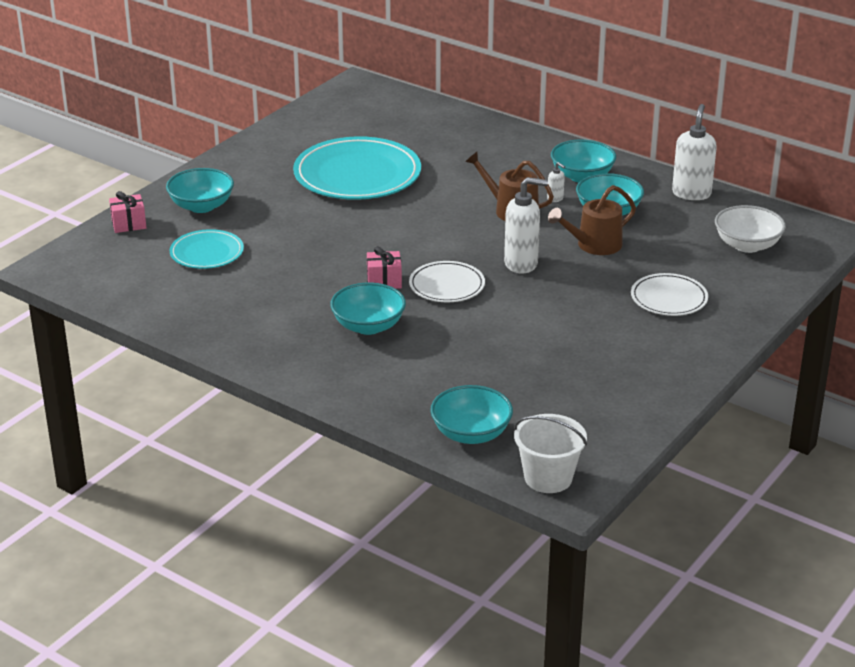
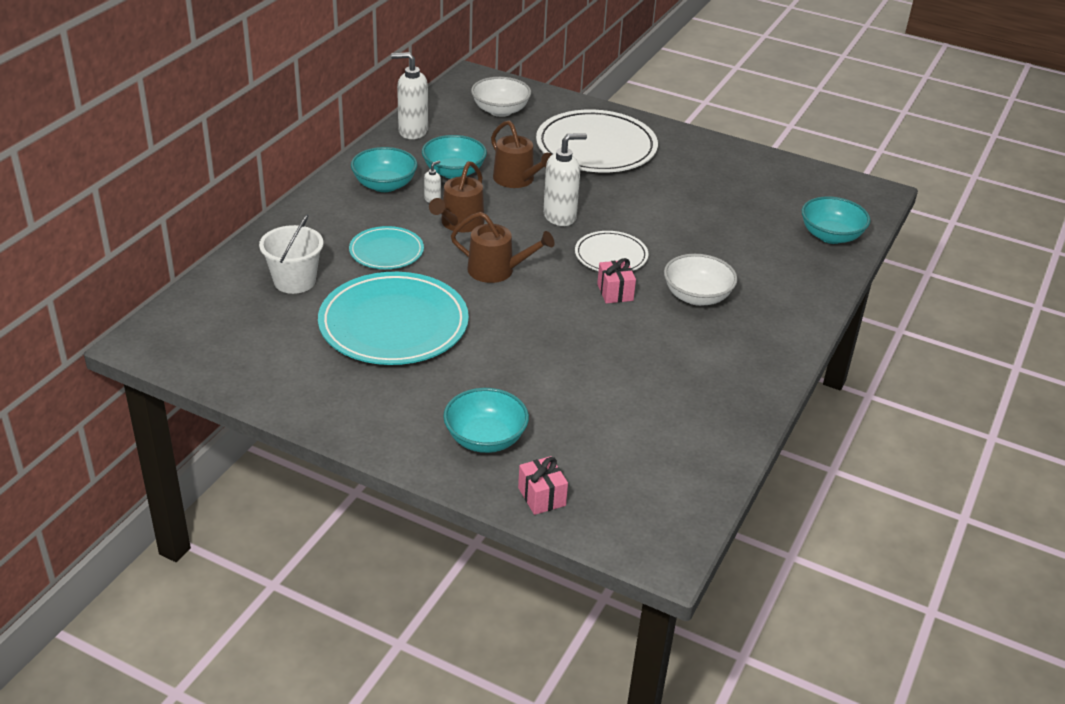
camera: 100 degrees left, 5 degrees up
(207, 253) = (593, 419): turquoise plate -> turquoise plate (386, 251)
(368, 326) = (697, 296): turquoise bowl -> white bowl
(429, 224) = (497, 270): none -> brown watering can
(521, 264) = (560, 216): white soap dispenser -> white soap dispenser turned 75 degrees clockwise
(548, 478) = (865, 201): white bucket -> white bucket (294, 281)
(669, 298) = (596, 147): white plate -> white plate, size x1.86

